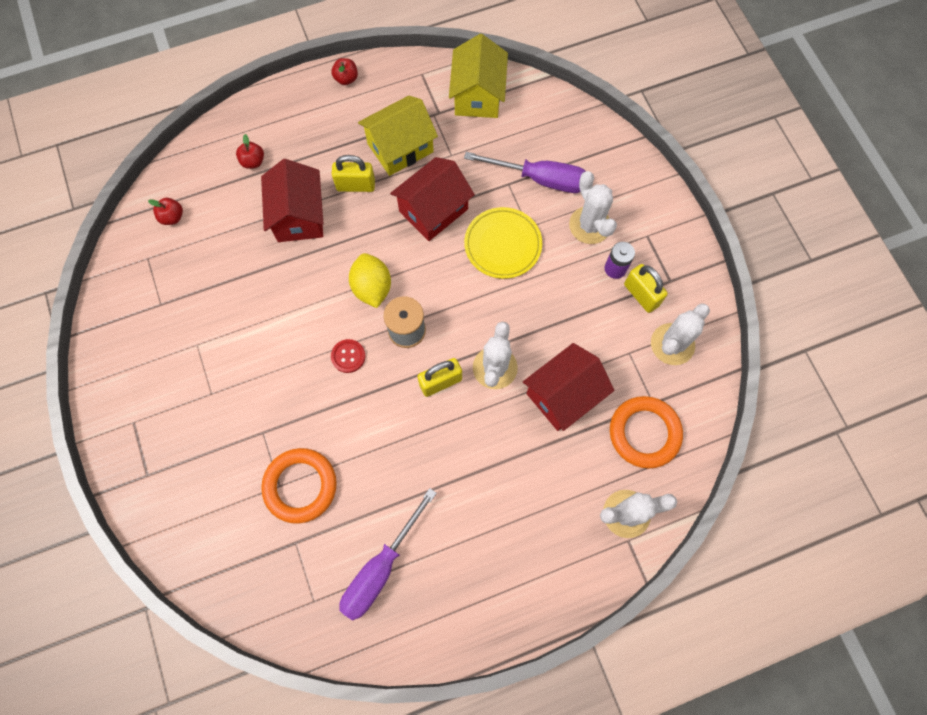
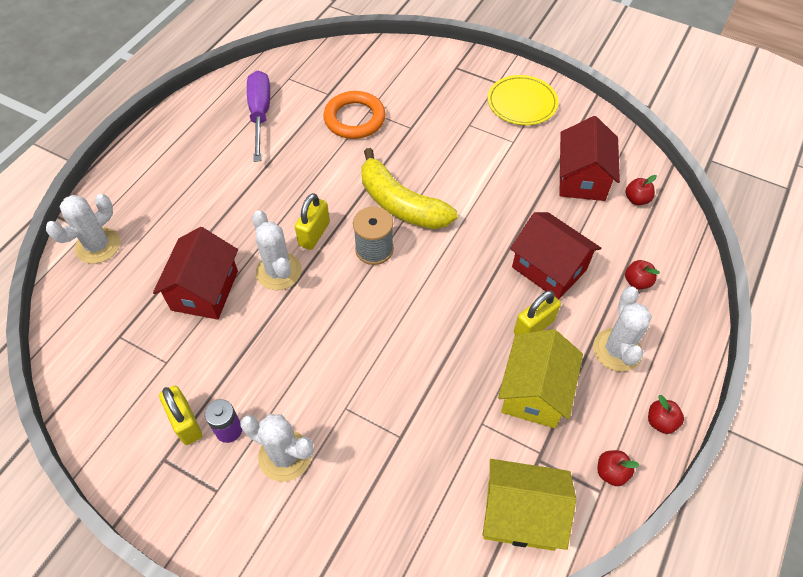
camera: 140 degrees right, 15 degrees down
(348, 356) = (401, 204): red button -> yellow banana
(372, 288) = (432, 259): yellow lemon -> none
(405, 77) = (611, 472): none -> red apple
(433, 210) = (445, 357): red house -> red house (582, 178)
(478, 95) = (521, 514): yellow house -> yellow house turned 45 degrees counterclockwise
(503, 244) = (355, 373): yellow plate -> yellow plate (522, 103)
(540, 179) = (373, 467): purple screwdriver -> none
(641, 295) = (186, 423): yellow padlock -> yellow padlock turned 45 degrees clockwise
(644, 433) = (114, 308): orange ring -> none
(672, 344) = (127, 398): white cactus -> white cactus (617, 350)

